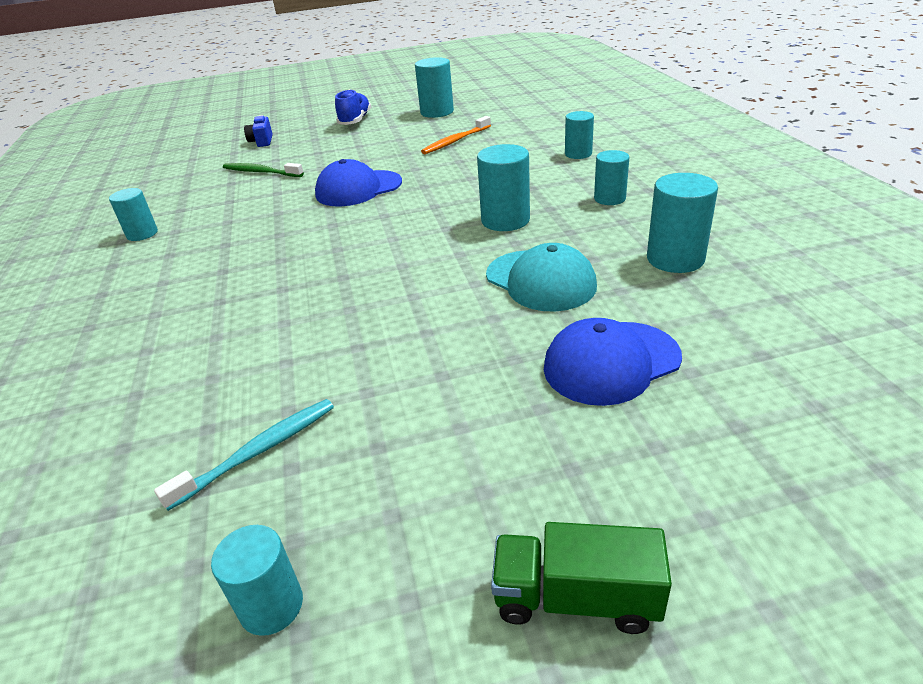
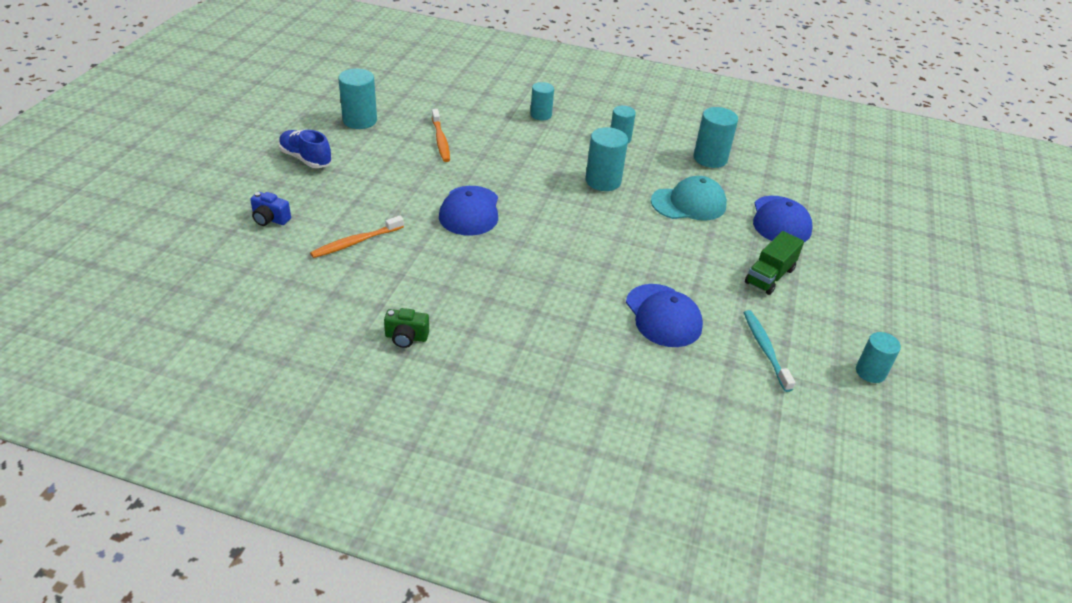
camera: 65 degrees left, 5 degrees up
(142, 234) = (406, 337): turquoise cylinder -> green camera
(261, 172) = (356, 242): green toothbrush -> orange toothbrush
(273, 344) = (663, 316): none -> blue cap
(576, 598) = (908, 295): green truck -> green truck (769, 276)

